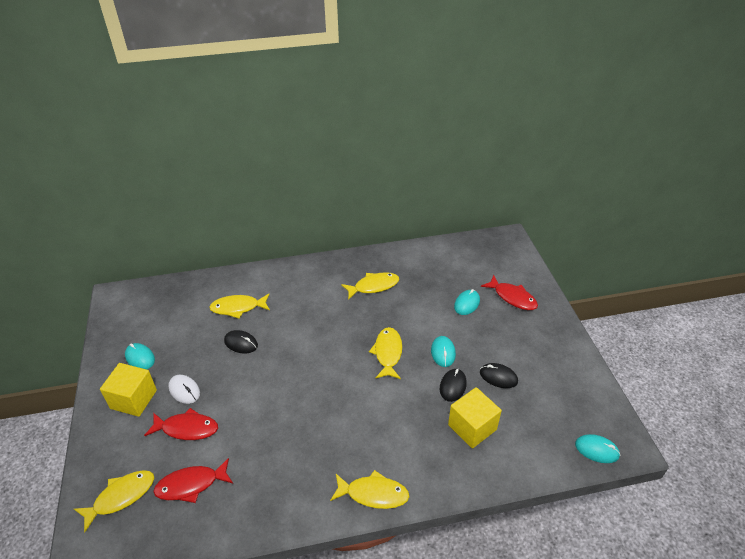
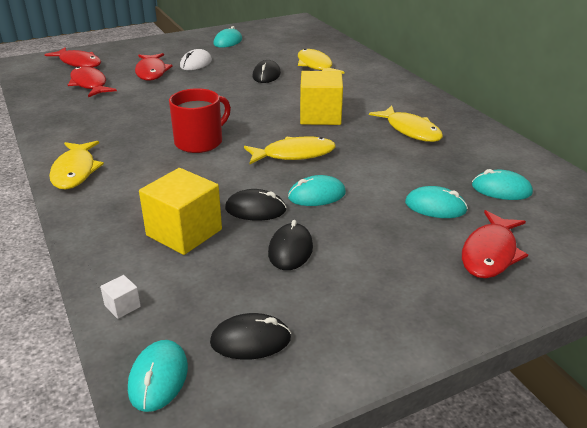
camera: 75 degrees right, 10 degrees down
(121, 497) = (78, 63): yellow fish -> red fish
(133, 399) = (180, 48): yellow cube -> yellow cube (320, 116)
(350, 405) = (200, 142): none -> red mug
(455, 272) = (501, 189): none -> turquoise mouse
(541, 464) = (122, 306): none -> white cube
(571, 408) = (250, 340): none -> black mouse

